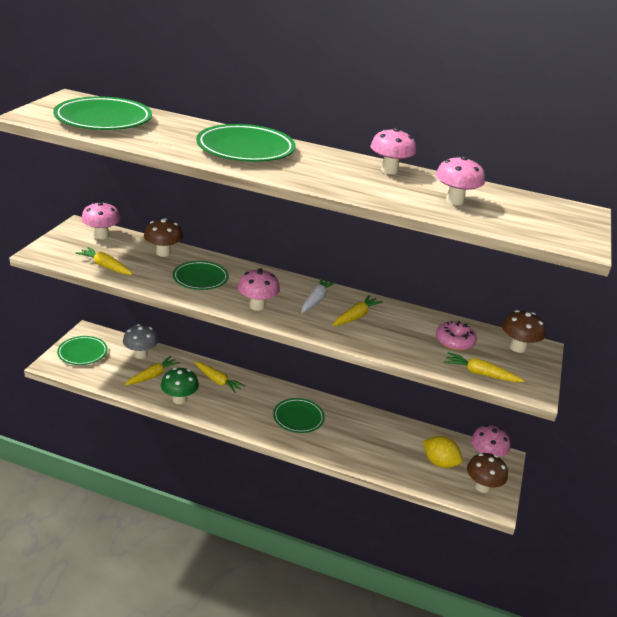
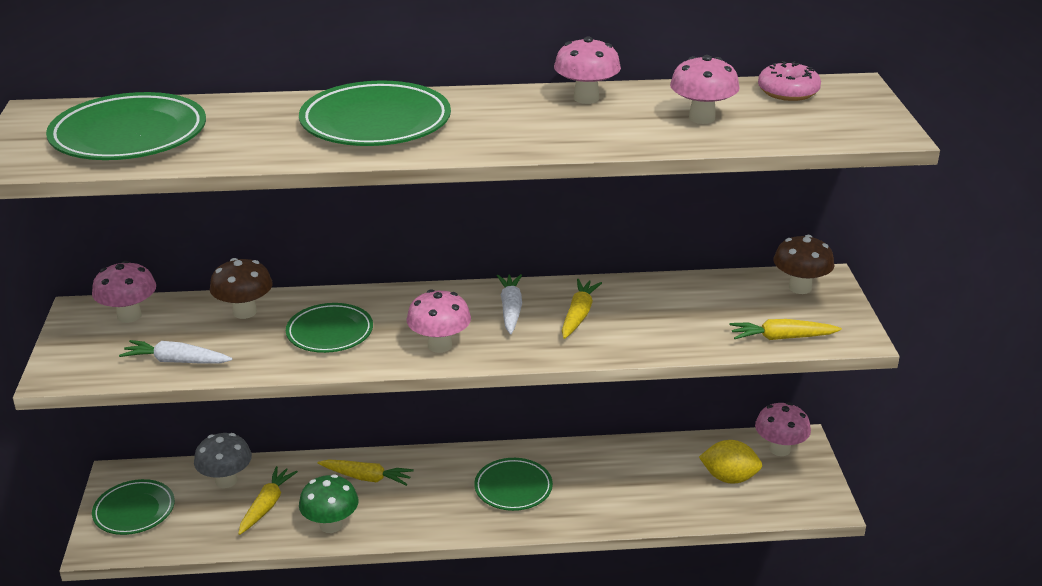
camera: 20 degrees left, 0 degrees up
(105, 266) = (176, 361): yellow carrot -> white carrot
(454, 342) = (722, 306): pink donut -> pink donut (788, 92)
(482, 487) = (798, 488): brown mushroom -> none

